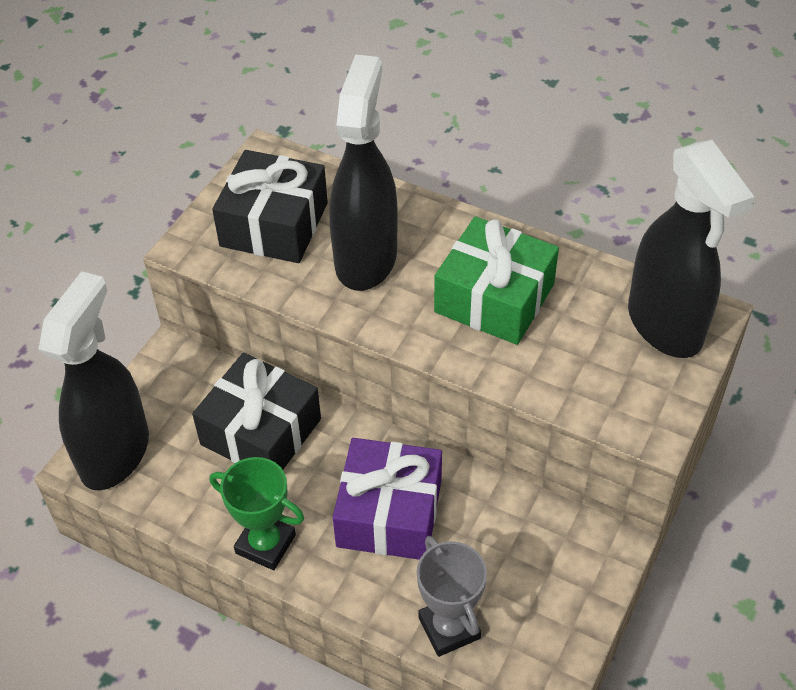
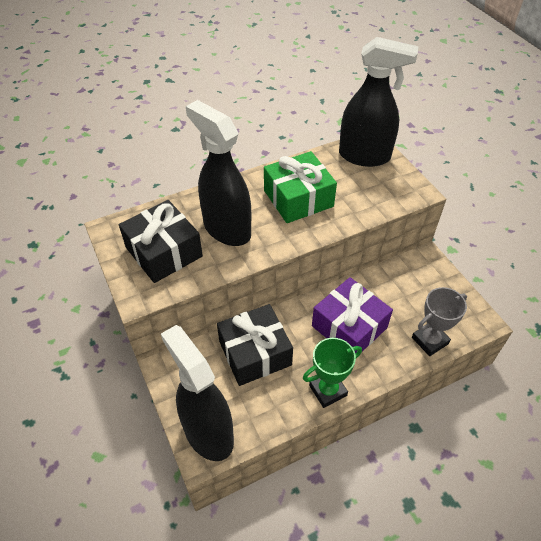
camera: 55 degrees left, 0 degrees up
(449, 628) = (430, 340): grey trophy -> grey trophy turned 45 degrees counterclockwise

